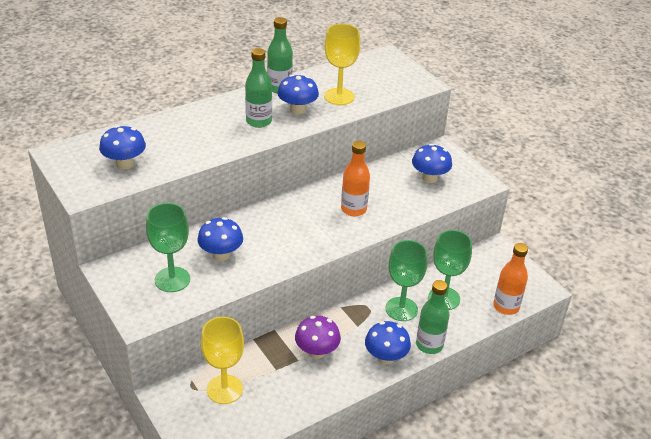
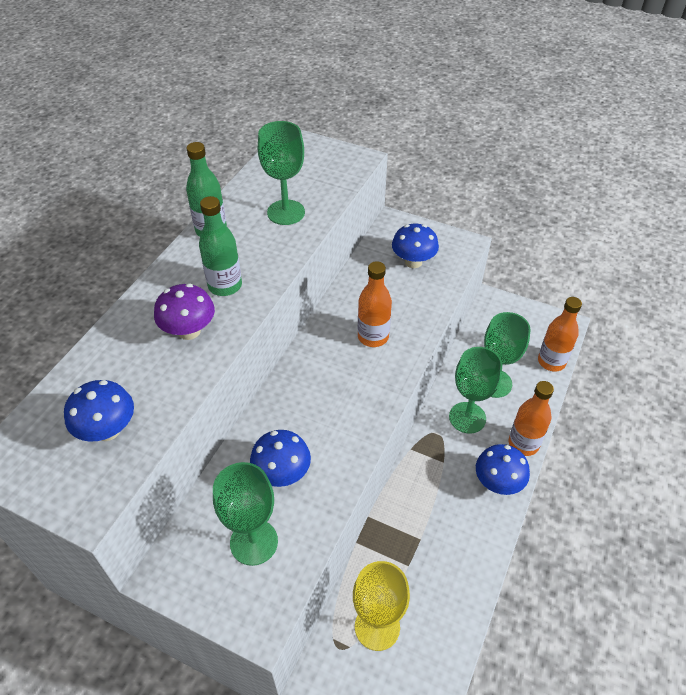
camera: 30 degrees left, 10 degrees up
(297, 110) = (255, 250): blue mushroom -> none
(317, 352) = (430, 517): purple mushroom -> purple mushroom (189, 331)
(339, 97) = (286, 212): yellow goblet -> green goblet
(429, 345) = (523, 444): green bottle -> orange bottle

